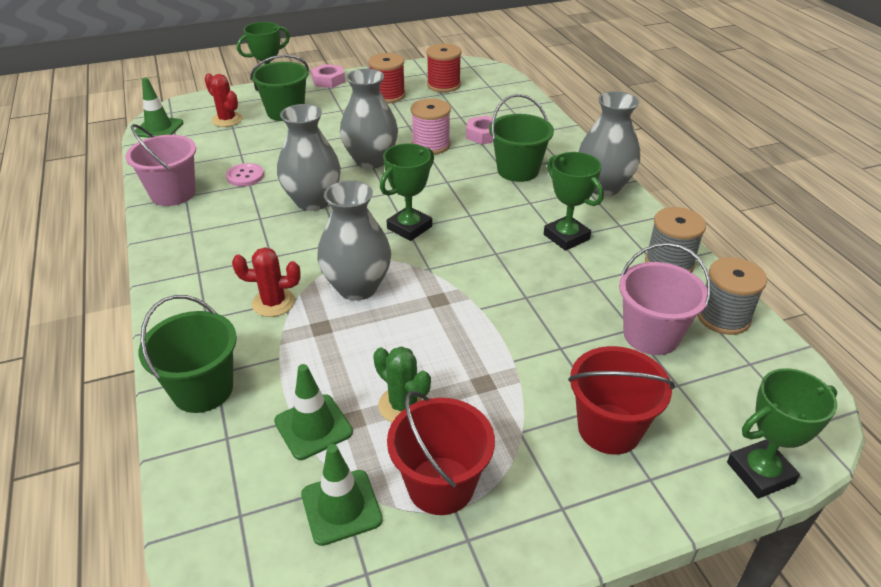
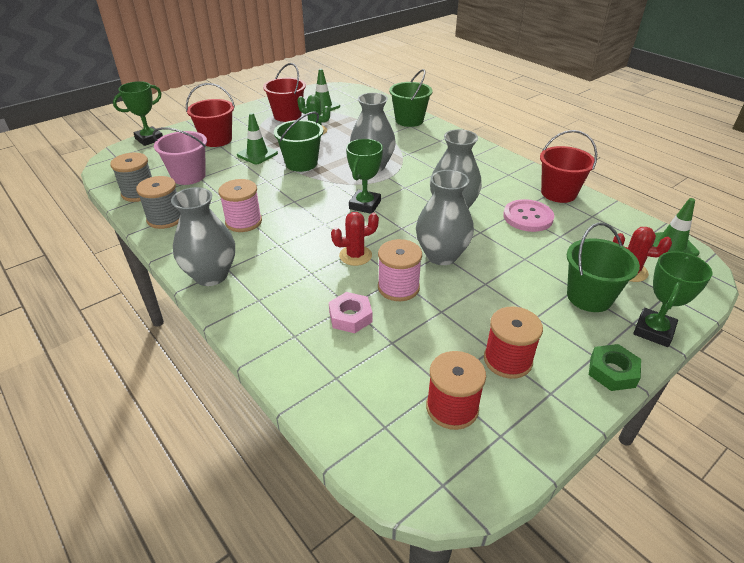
camera: 160 degrees right, 0 degrees up
(173, 194) = (558, 193): pink bucket -> red bucket
(245, 176) = (528, 217): pink button -> pink button, size x1.52
(273, 303) = (413, 151): red cactus -> red cactus (355, 255)
(313, 427) = (350, 119): green traffic cone -> green traffic cone (257, 154)
(328, 80) = (612, 371): pink nut -> green nut
(518, 170) = (297, 275): green bucket -> green bucket (301, 163)
(566, 237) = (243, 222): green trophy -> pink spool

